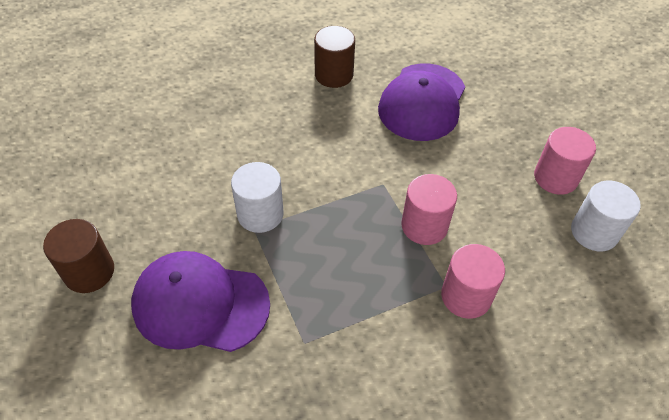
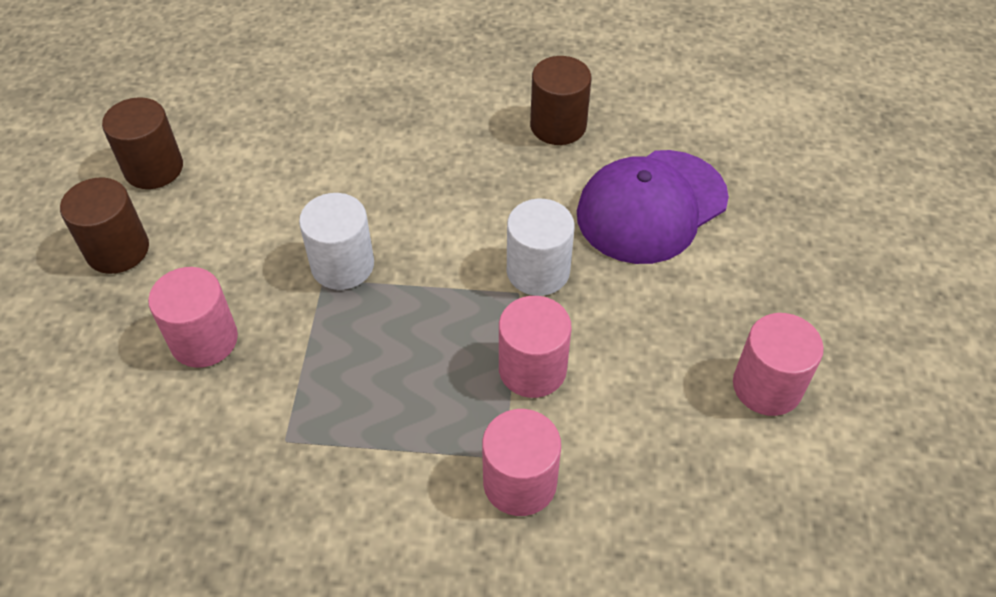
camera: 30 degrees right, 0 degrees up
(75, 205) = (154, 168): none -> brown cylinder
(200, 304) = (204, 340): purple cap -> pink cylinder
(594, 232) = (766, 485): white cylinder -> white cylinder (538, 271)

